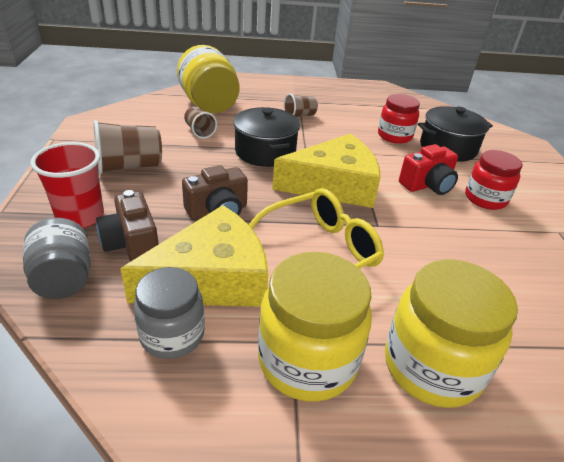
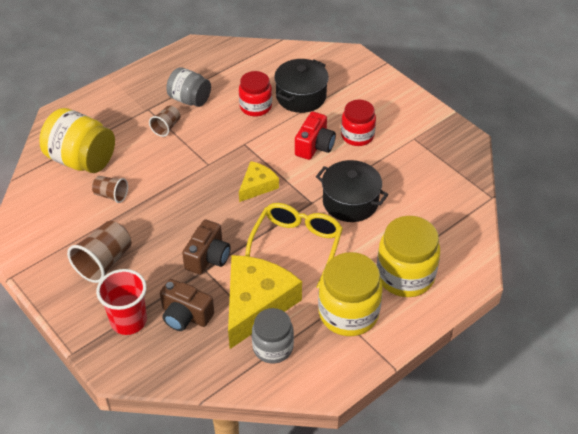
camera: 35 degrees left, 10 degrees up
(64, 279) = (177, 362): grey jar -> grey jar (190, 99)
(265, 152) = (182, 184): black pot -> black pot (350, 202)
(334, 185) = (257, 186): yellow cheese -> yellow cheese, size x0.53

